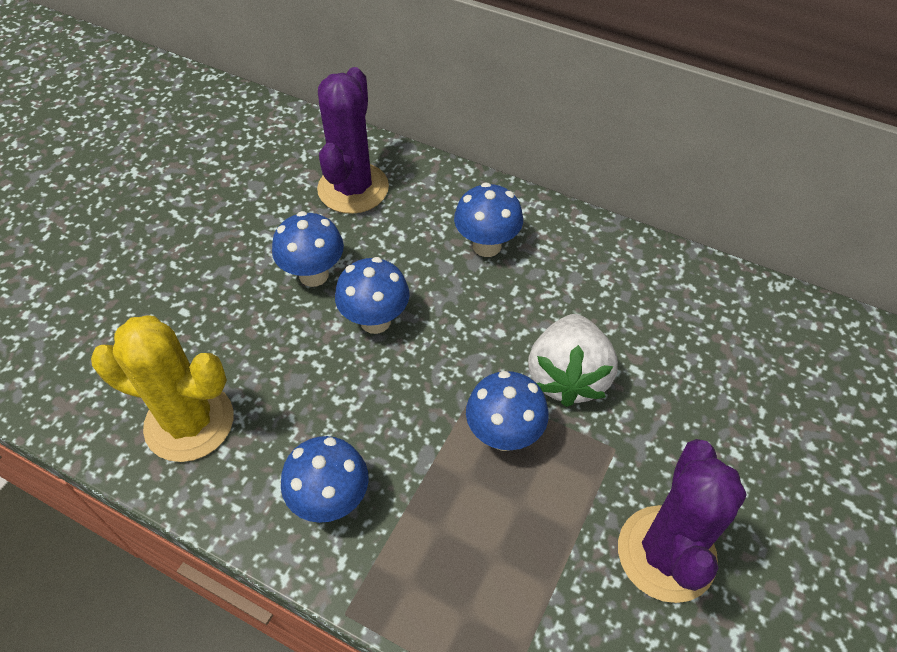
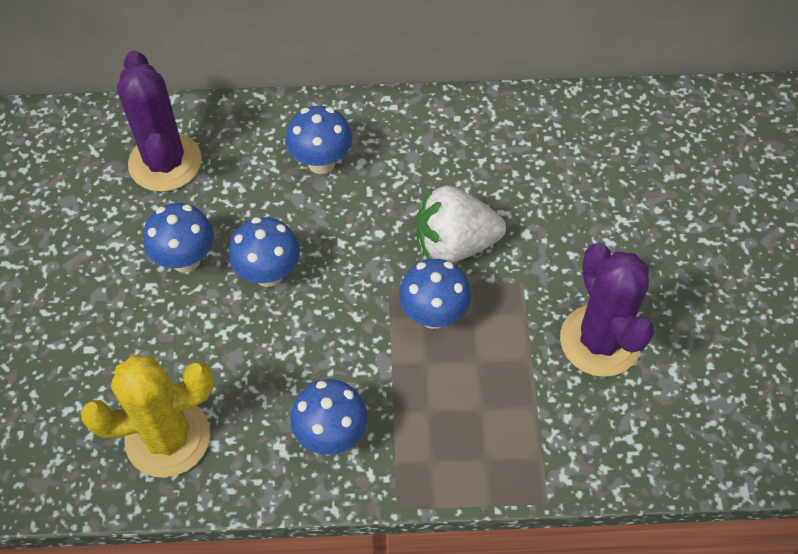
camera: 30 degrees left, 5 degrees up
(567, 377) = (454, 244): white strawberry -> white strawberry turned 105 degrees clockwise

